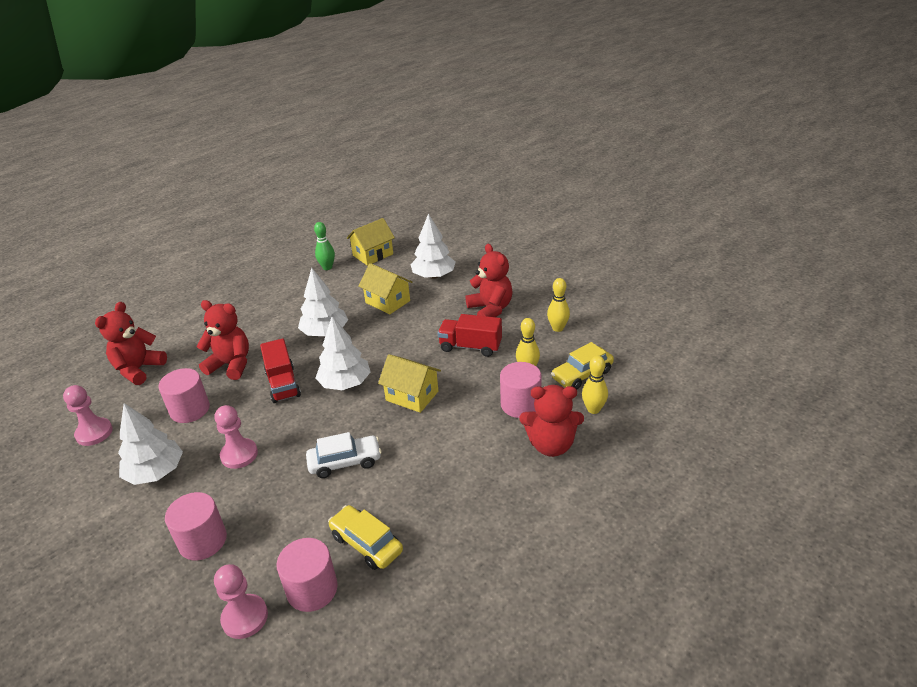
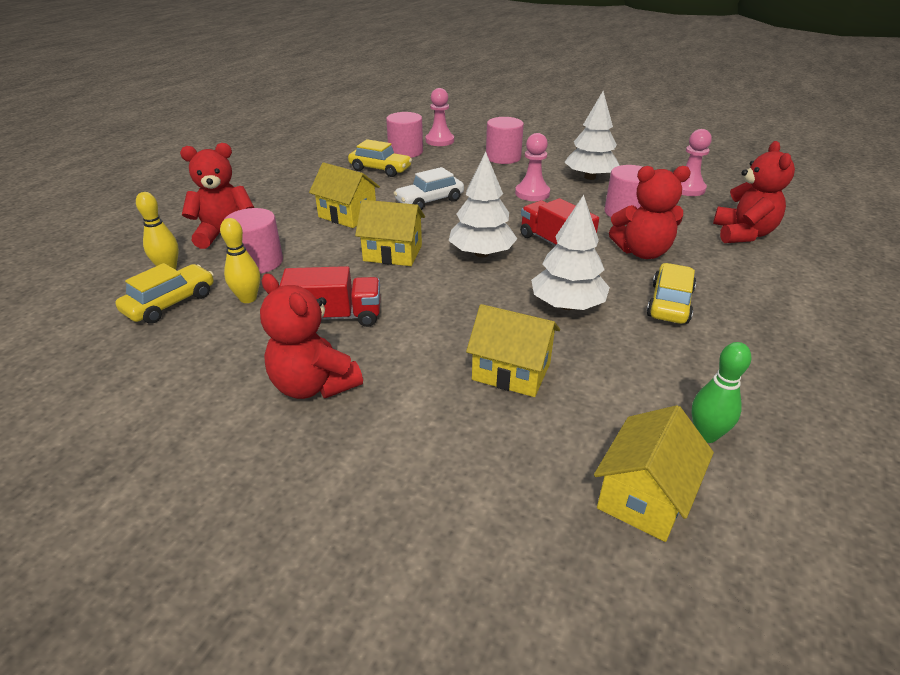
camera: 160 degrees right, 0 degrees up
(265, 324) = (669, 303): none -> yellow car
(433, 276) = (457, 450): white tree -> none
(433, 454) = (347, 215): none -> yellow house
(557, 328) = (191, 366): yellow bowling pin -> none

